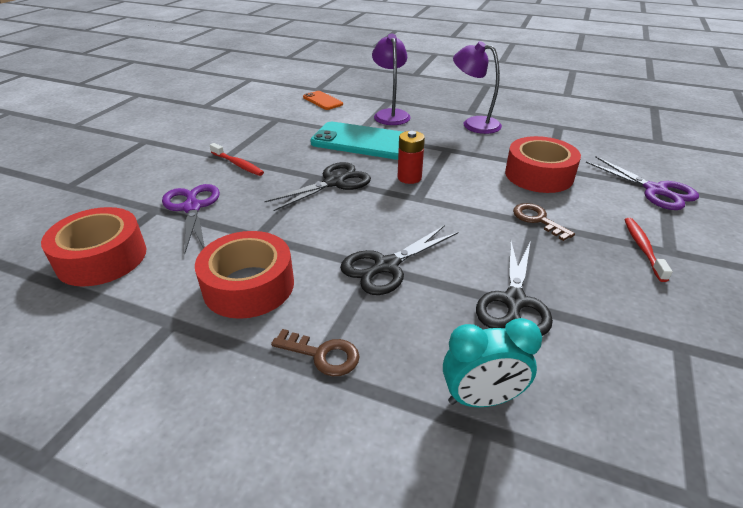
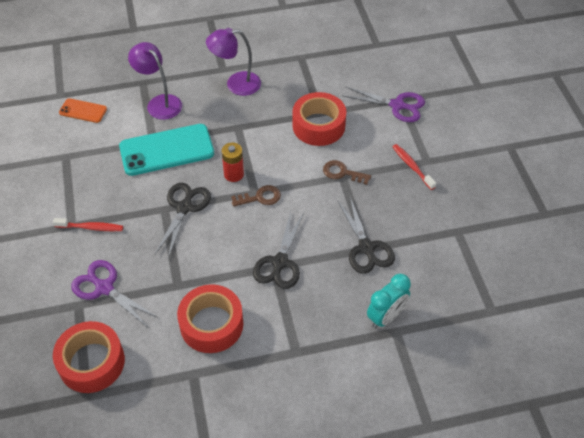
camera: 35 degrees left, 15 degrees up
(322, 355) = (294, 340): brown key -> brown key (260, 197)

